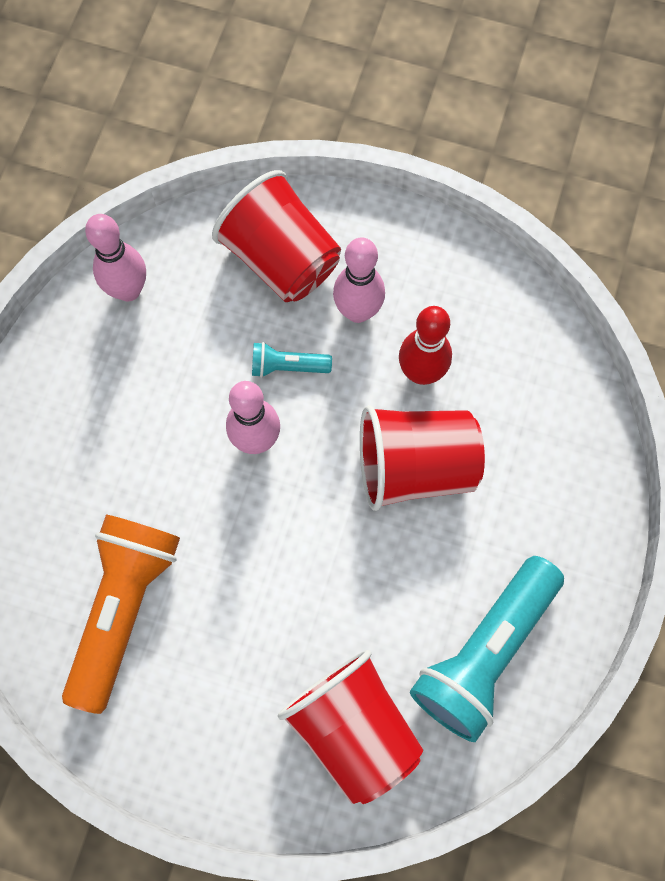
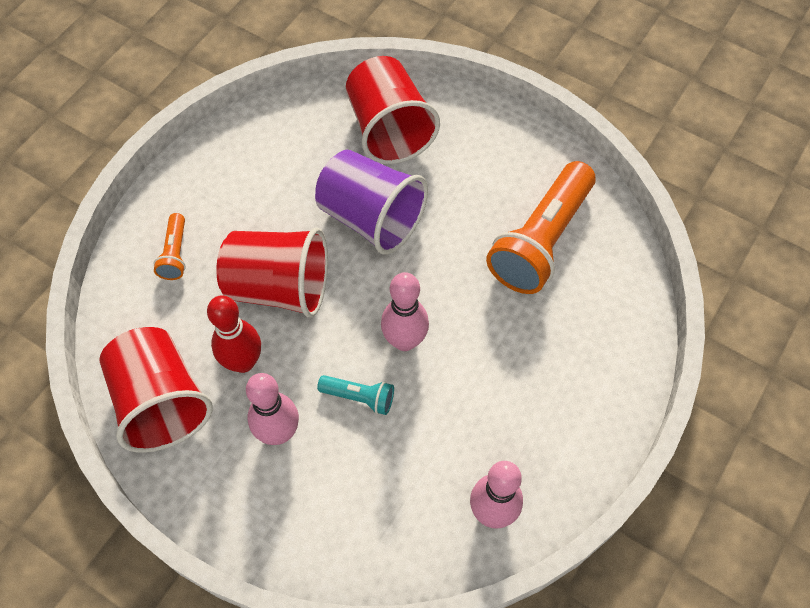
camera: 165 degrees left, 10 degrees down
(281, 259) = (334, 505): red cup -> red cup (161, 402)
(337, 585) = (371, 218): none -> purple cup
(484, 652) = (278, 152): turquoise flashlight -> none
(549, 477) = (175, 254): none -> orange flashlight

